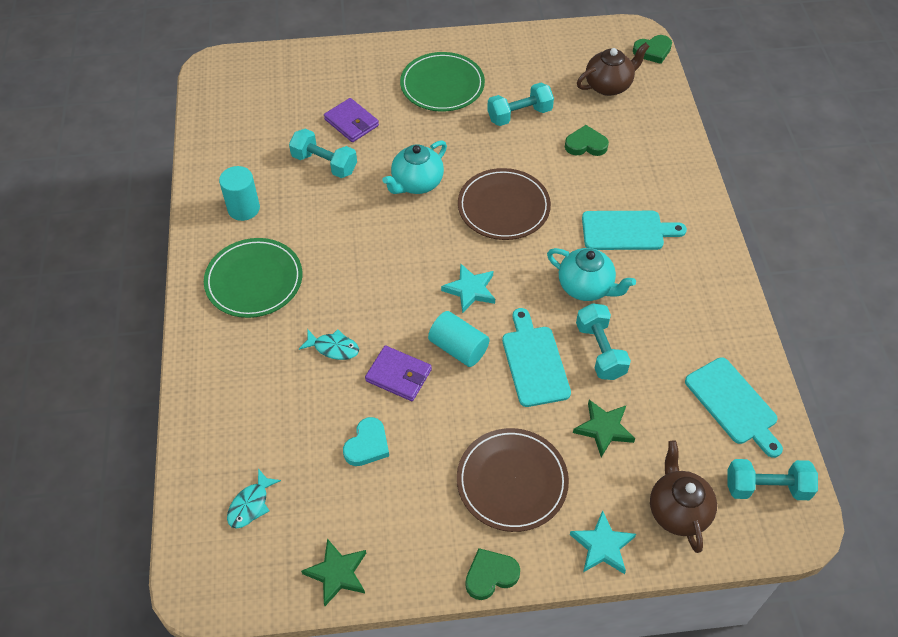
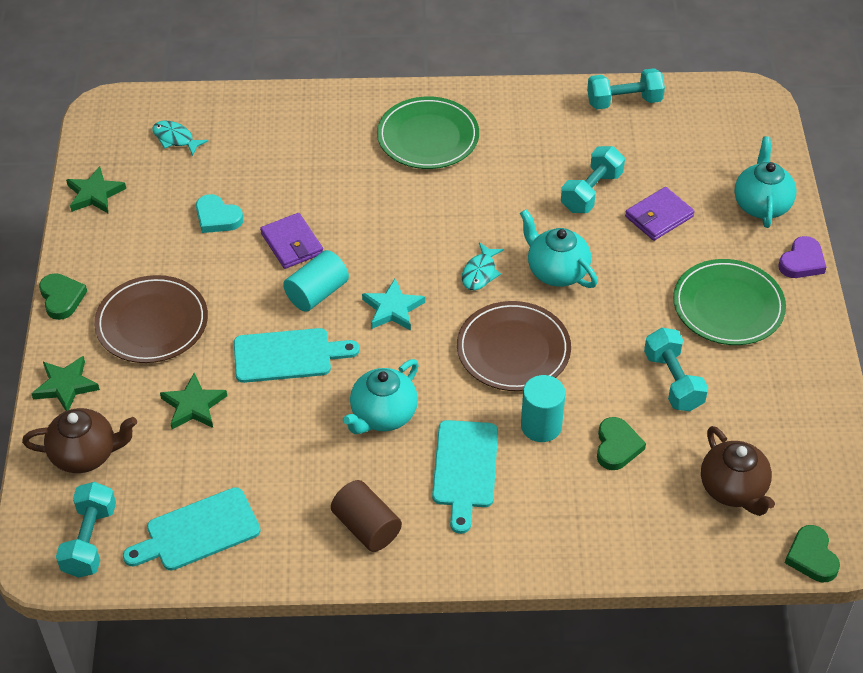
camera: 95 degrees right, 5 degrees down
(243, 208) = (527, 127): turquoise cylinder -> turquoise cylinder (541, 426)
(333, 348) = (334, 195): turquoise fish -> turquoise fish (480, 272)
(336, 65) = (761, 204): none -> turquoise teapot
(394, 46) = (802, 262): none -> purple heart
(398, 375) = (292, 244): purple wallet -> purple wallet turned 60 degrees counterclockwise
(600, 351) = (292, 416): turquoise dumbbell -> turquoise dumbbell (624, 101)
(602, 546) = (66, 386): turquoise star -> green star
(696, 288) = (366, 527): none -> brown cylinder

